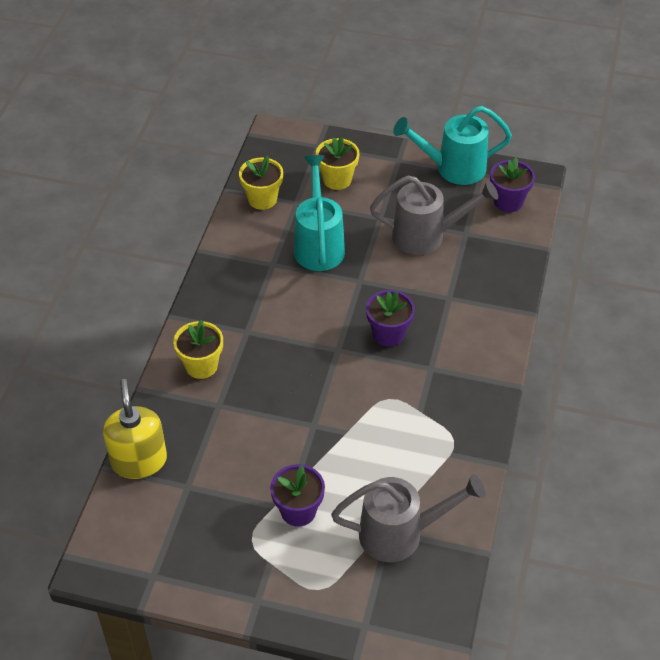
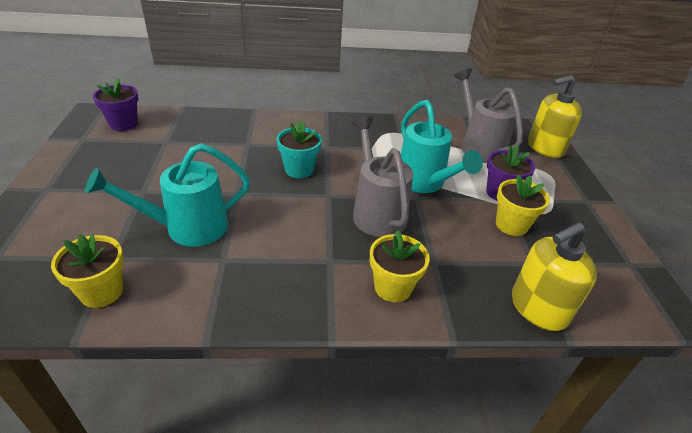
camera: 110 degrees left, 10 degrees down
(337, 179) = (72, 230): yellow flower pot -> yellow flower pot (511, 225)
(380, 620) = (545, 148): none -> yellow soap dispenser
(388, 334) = (299, 170): purple flower pot -> turquoise flower pot
(426, 236) = (170, 161): grey watering can -> grey watering can (376, 212)
(453, 168) = (69, 154): turquoise watering can -> turquoise watering can (424, 183)

